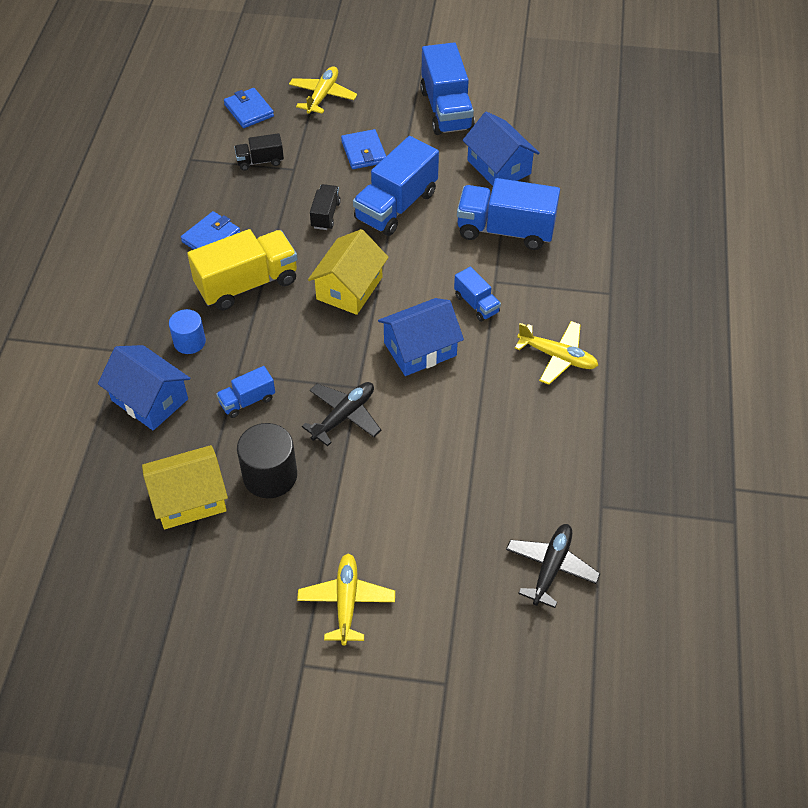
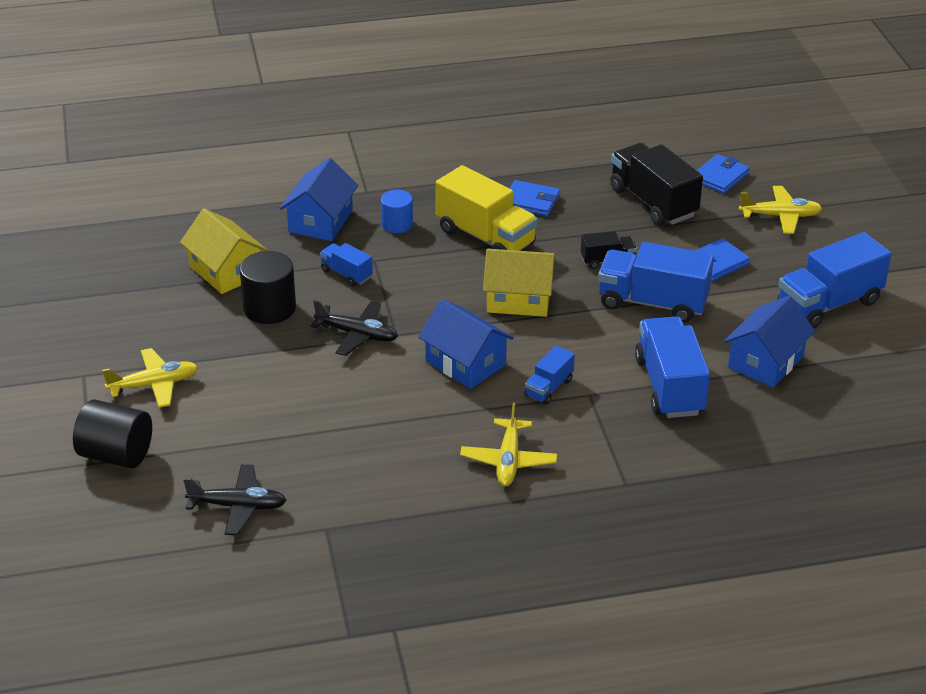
camera: 70 degrees right, 15 degrees down
(260, 161) = (653, 202): black truck -> black truck, size x1.96
(442, 657) = (116, 455): none -> black cylinder

